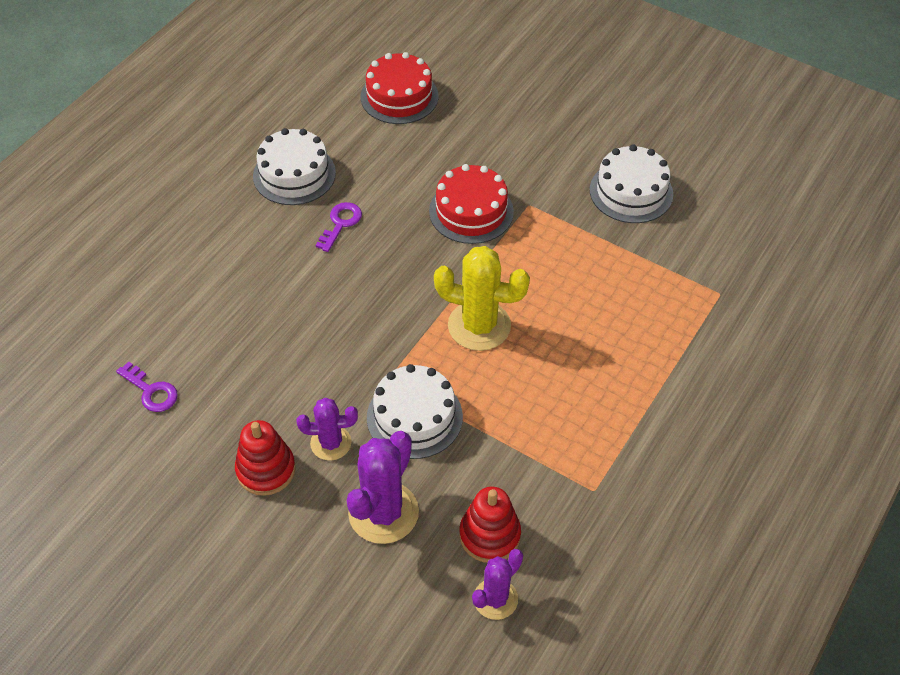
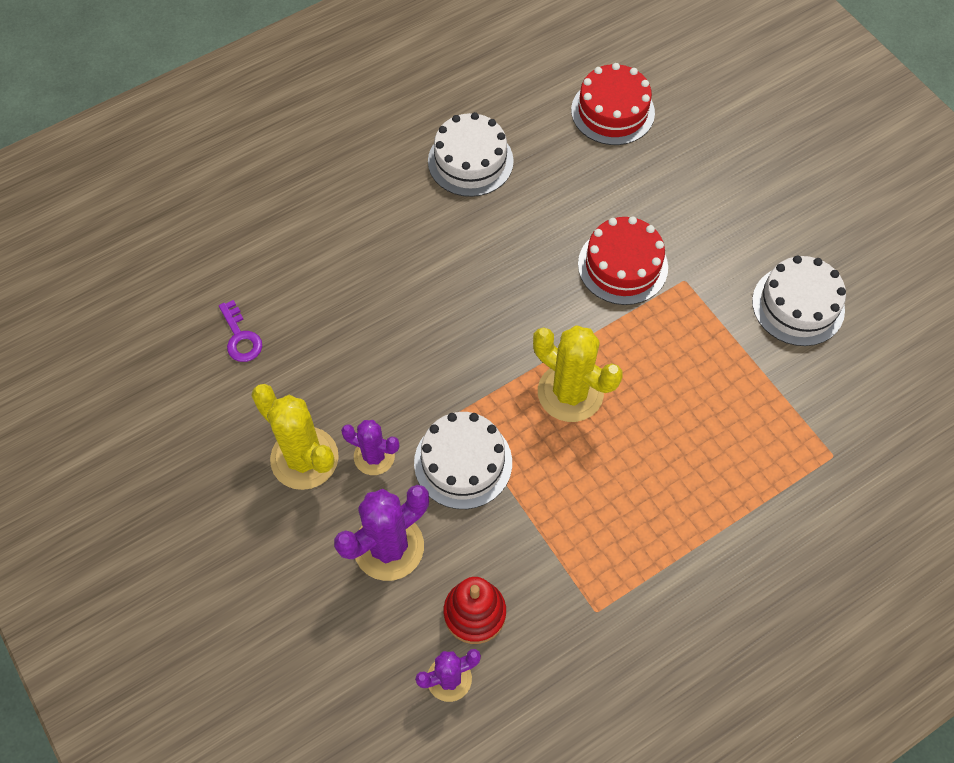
camera: 25 degrees right, 10 degrees up
(266, 470) = (304, 458): red stacking toy -> yellow cactus
(340, 223) = (489, 231): purple key -> none

